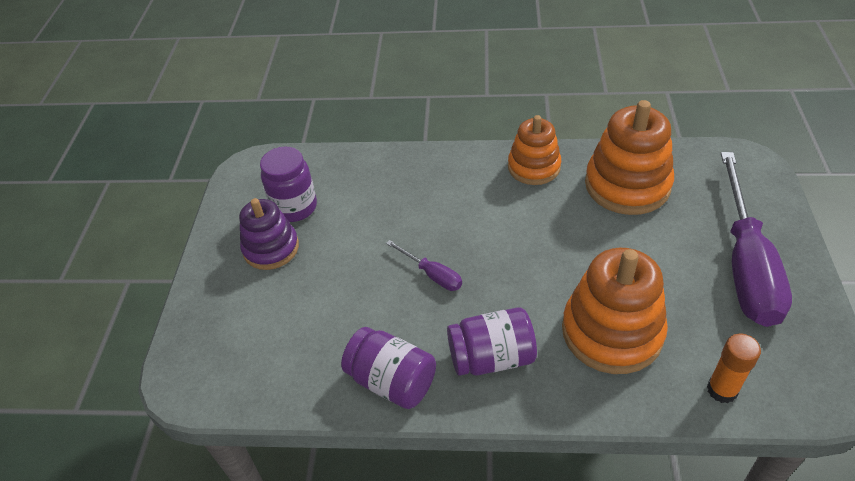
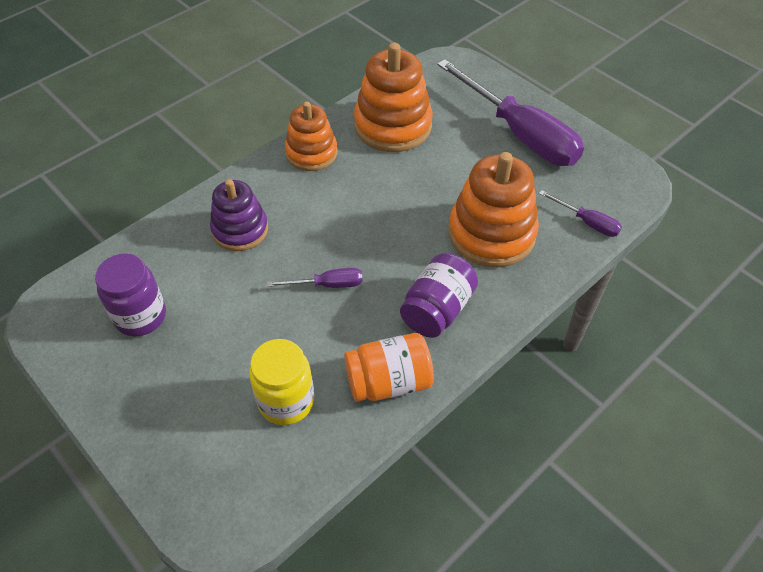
camera: 50 degrees left, 5 degrees up
(271, 248) = (161, 365): purple stacking toy -> purple stacking toy (240, 230)
(312, 335) = (286, 401): none -> yellow jar
(392, 381) = (389, 382): purple jar -> orange jar
(722, 390) = (587, 222): orange glue stick -> purple screwdriver

